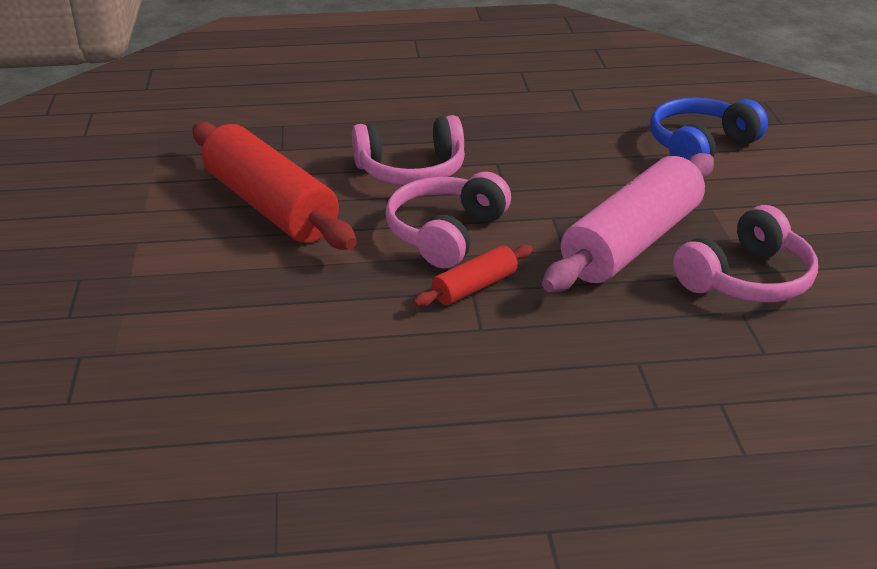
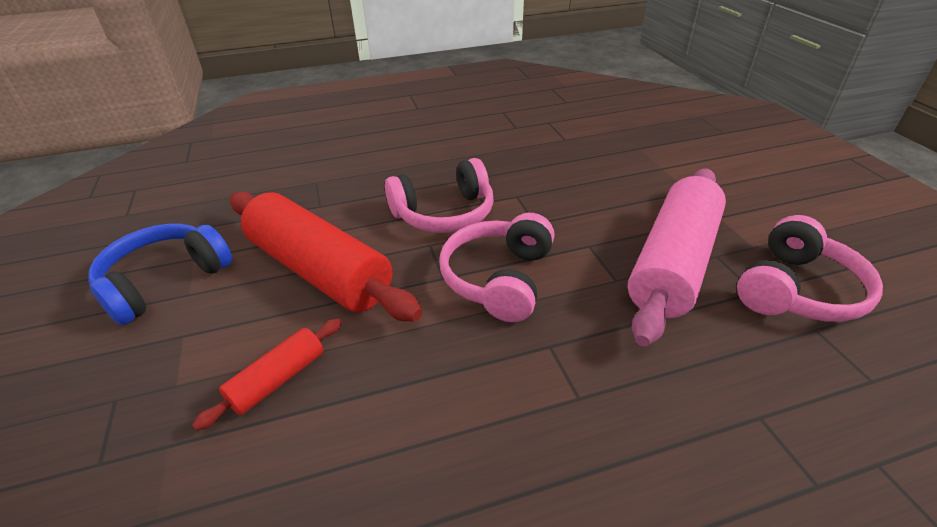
camera: 10 degrees left, 5 degrees up
(475, 287) = (551, 341): red rolling pin -> red rolling pin (278, 380)
(700, 146) = (675, 160): blue headphones -> blue headphones (165, 281)

